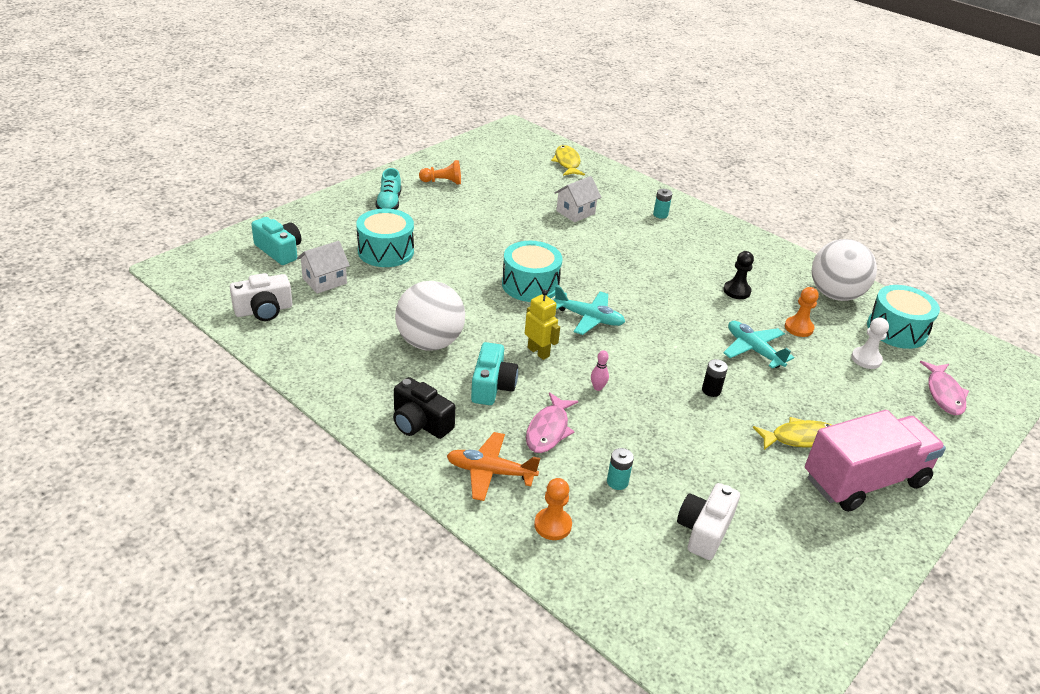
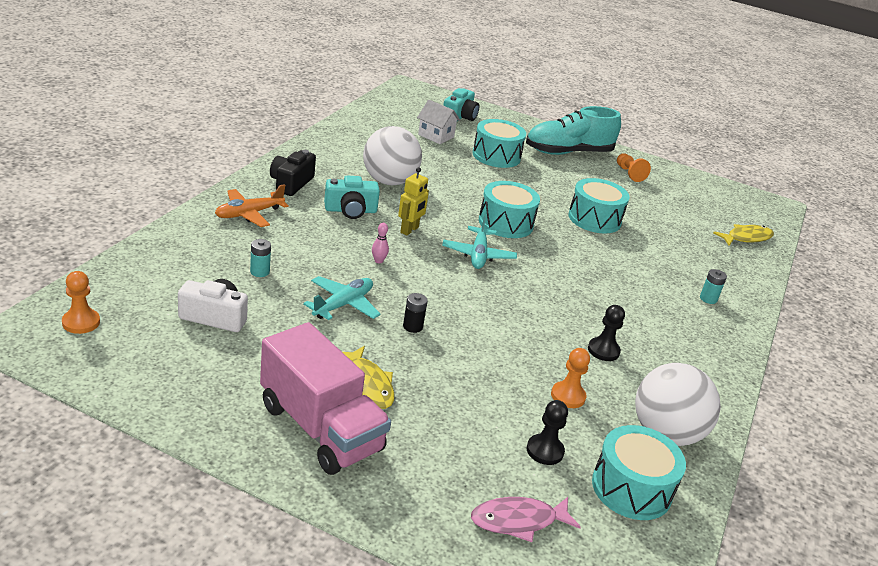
camera: 70 degrees right, 5 degrees down
(264, 310) = (383, 118): white camera -> none
(389, 203) = (568, 152): turquoise shoe -> turquoise shoe, size x1.88
(490, 472) = (249, 214): orange plane -> orange plane turned 120 degrees counterclockwise
(528, 230) = (594, 219): none -> turquoise drum
(548, 430) = (309, 238): pink fish -> none
(552, 525) = (200, 242): orange pawn -> orange pawn (81, 322)
(575, 212) = (654, 244): white house -> none
(753, 350) = (500, 358): turquoise plane -> turquoise plane (343, 305)
(866, 359) = (545, 451): white pawn -> black pawn

